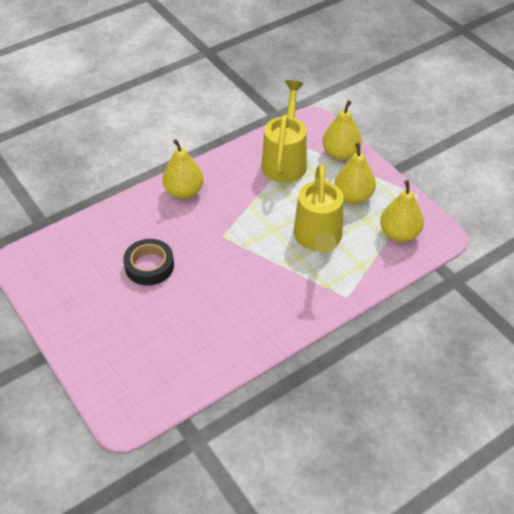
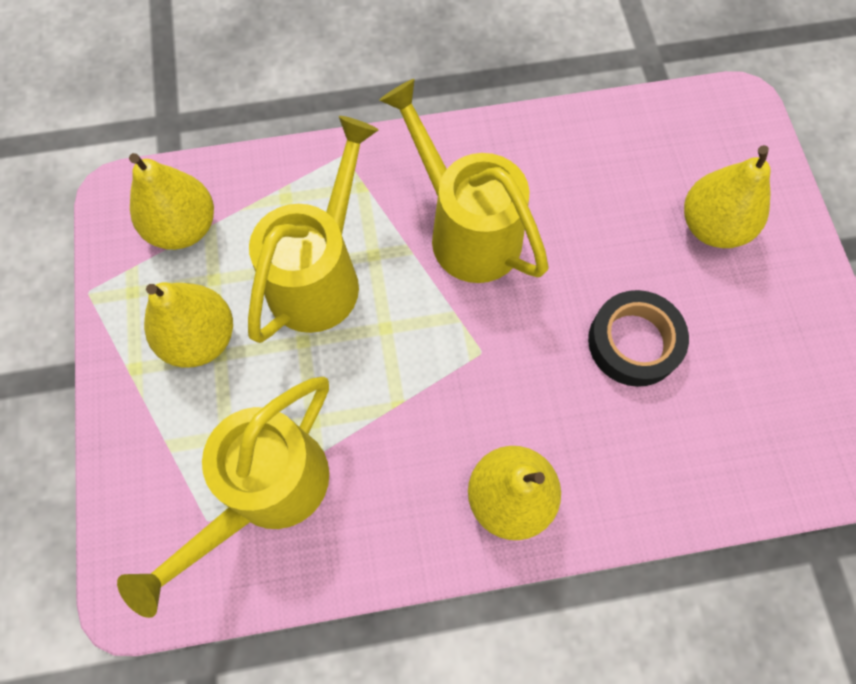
camera: 155 degrees left, 20 degrees up
(258, 285) = (466, 230): none -> yellow watering can
(340, 154) = (147, 458): yellow pear -> yellow pear (712, 226)

